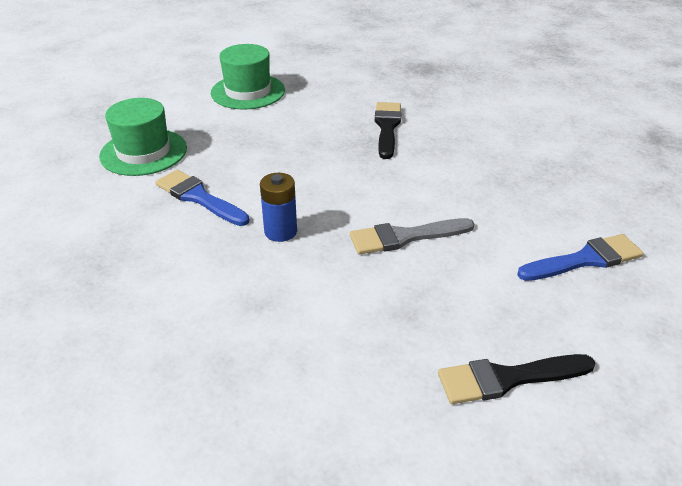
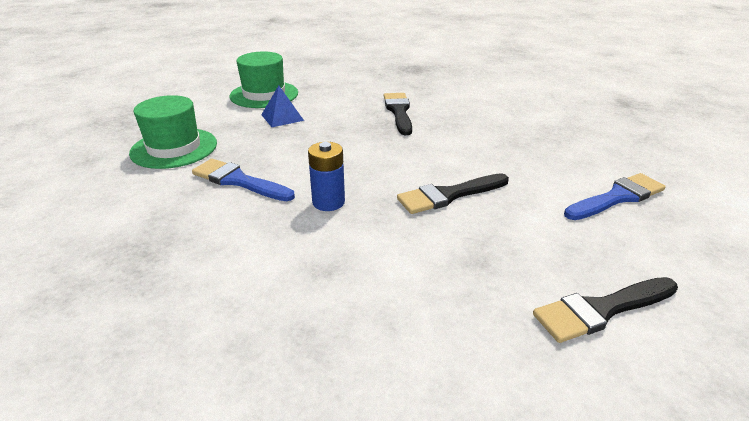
camera: 10 degrees left, 5 degrees down
(260, 123) = (282, 117): none -> blue pyramid
(405, 237) = (449, 195): grey brush -> black brush

